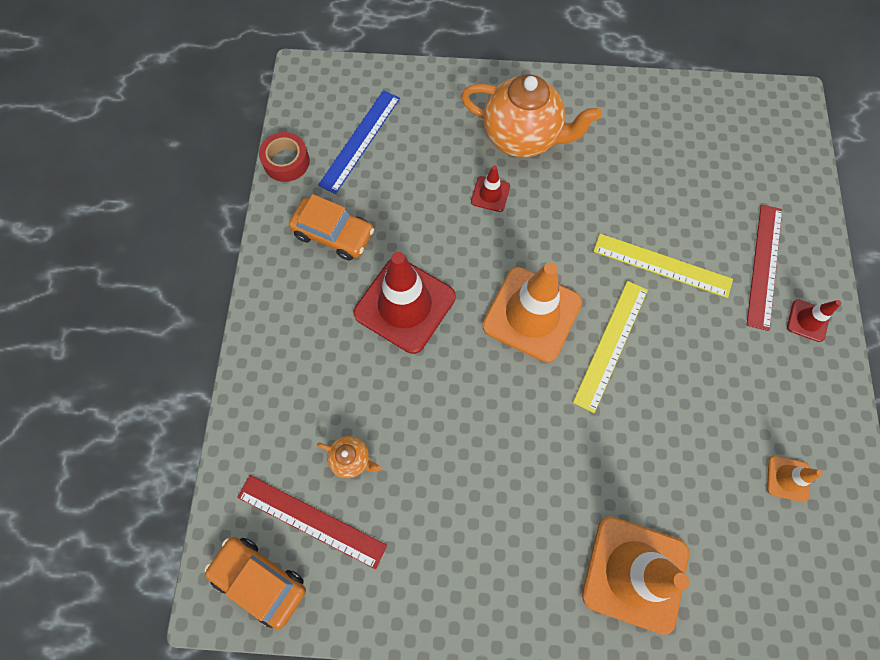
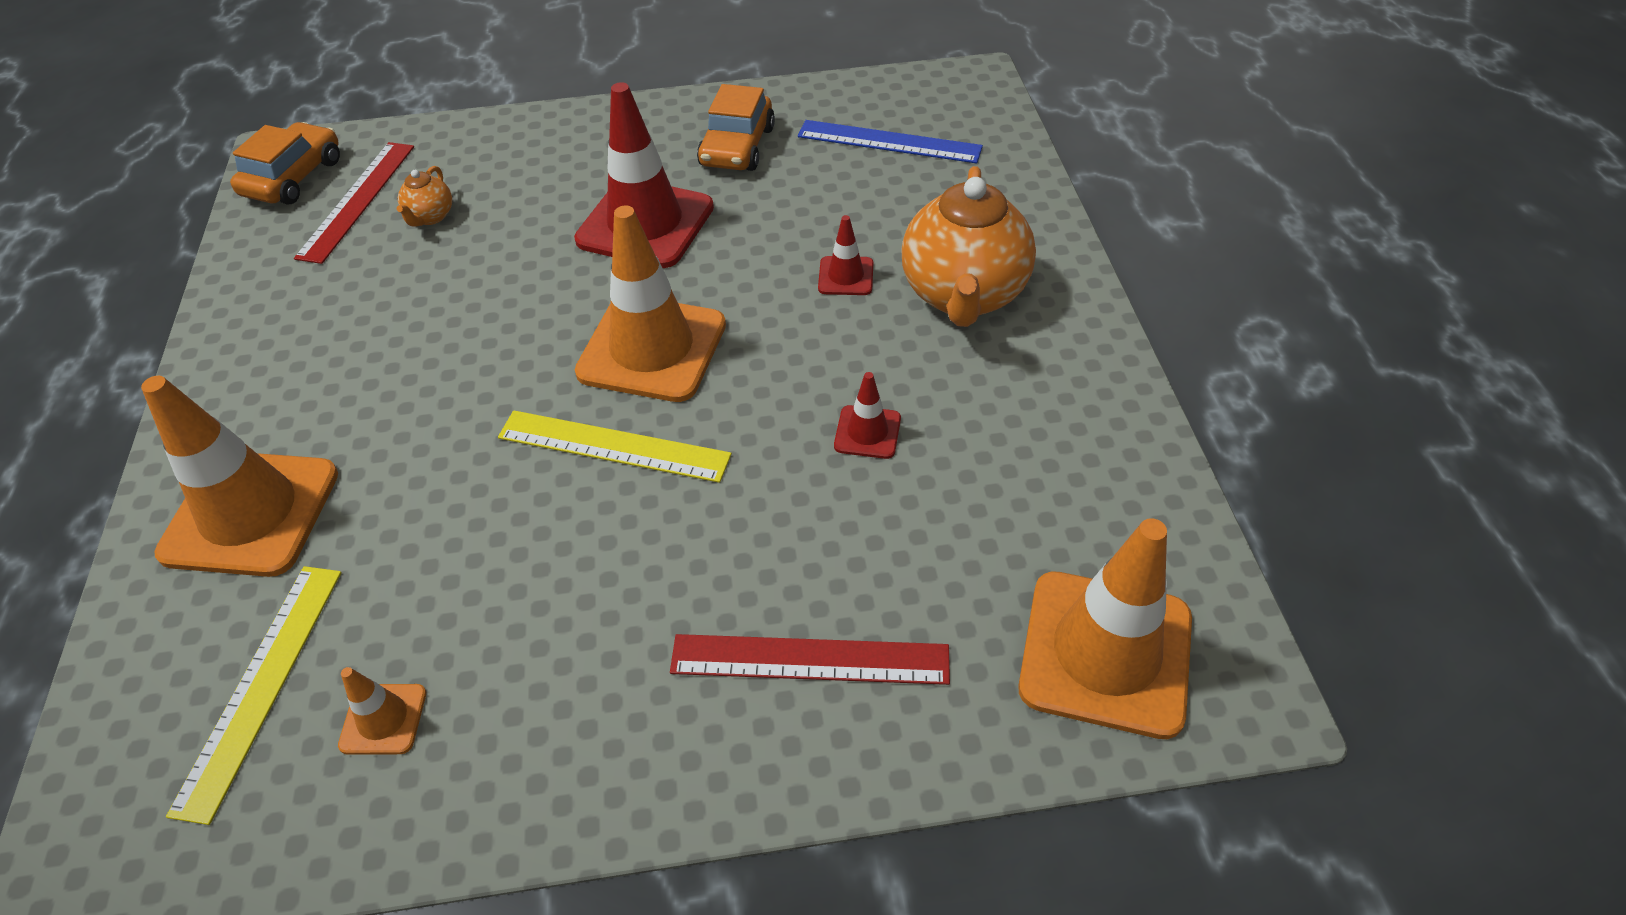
camera: 80 degrees right, 20 degrees down
(286, 161) = (832, 91): red tape -> none
(662, 265) = (772, 498): yellow ruler -> yellow ruler (261, 685)
(768, 144) = (1105, 653): none -> orange traffic cone
(807, 320) = (702, 744): red traffic cone -> red traffic cone (867, 432)

